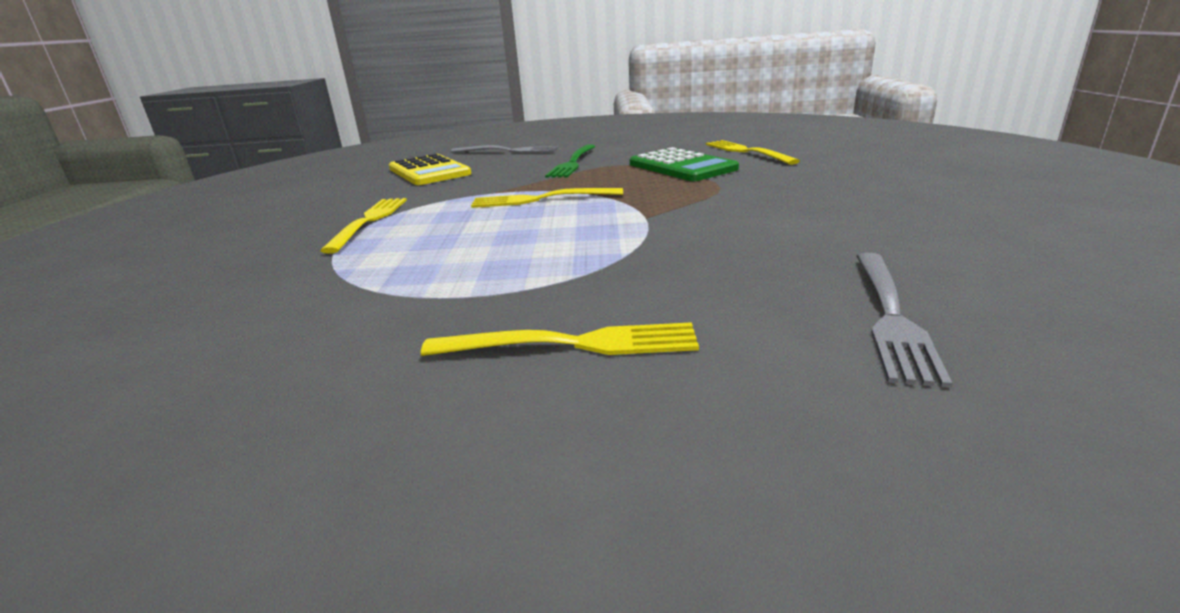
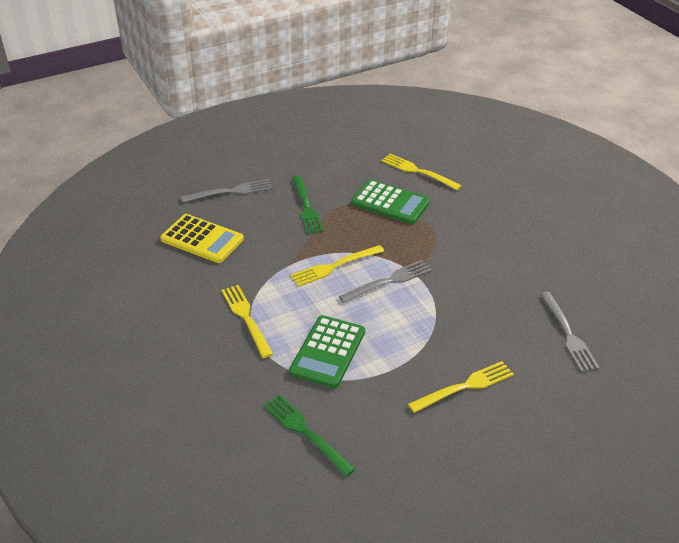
camera: 30 degrees left, 15 degrees up
(223, 337) = (305, 432): none -> green fork
(411, 262) = (328, 352): none -> green calculator
(597, 216) = (389, 281): none -> grey fork

